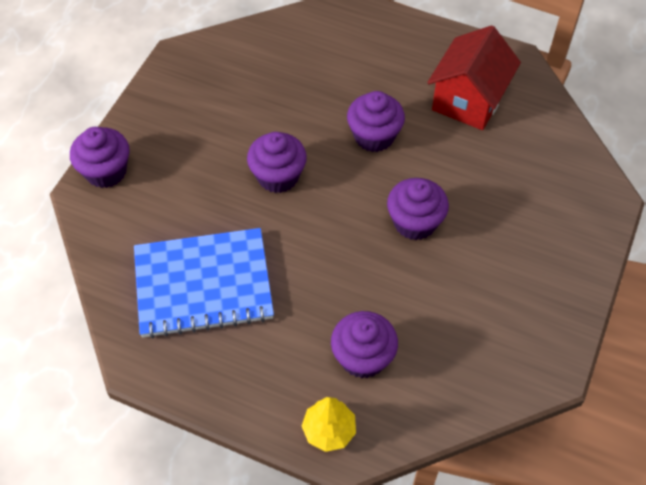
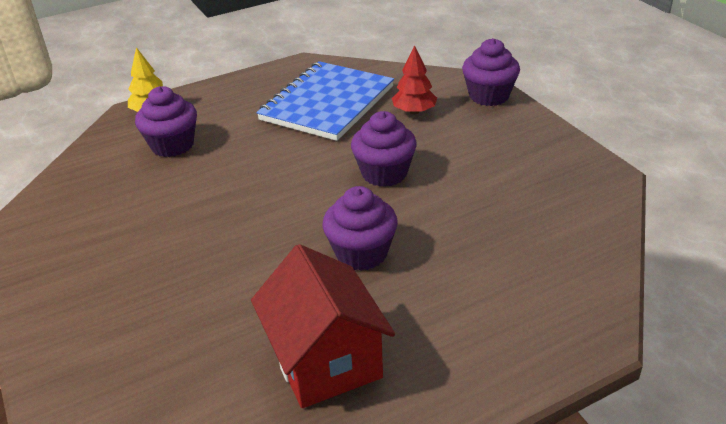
camera: 130 degrees right, 20 degrees down
(170, 210) = (414, 111): none -> red tree
(415, 222) = (235, 228): purple cupcake -> none

